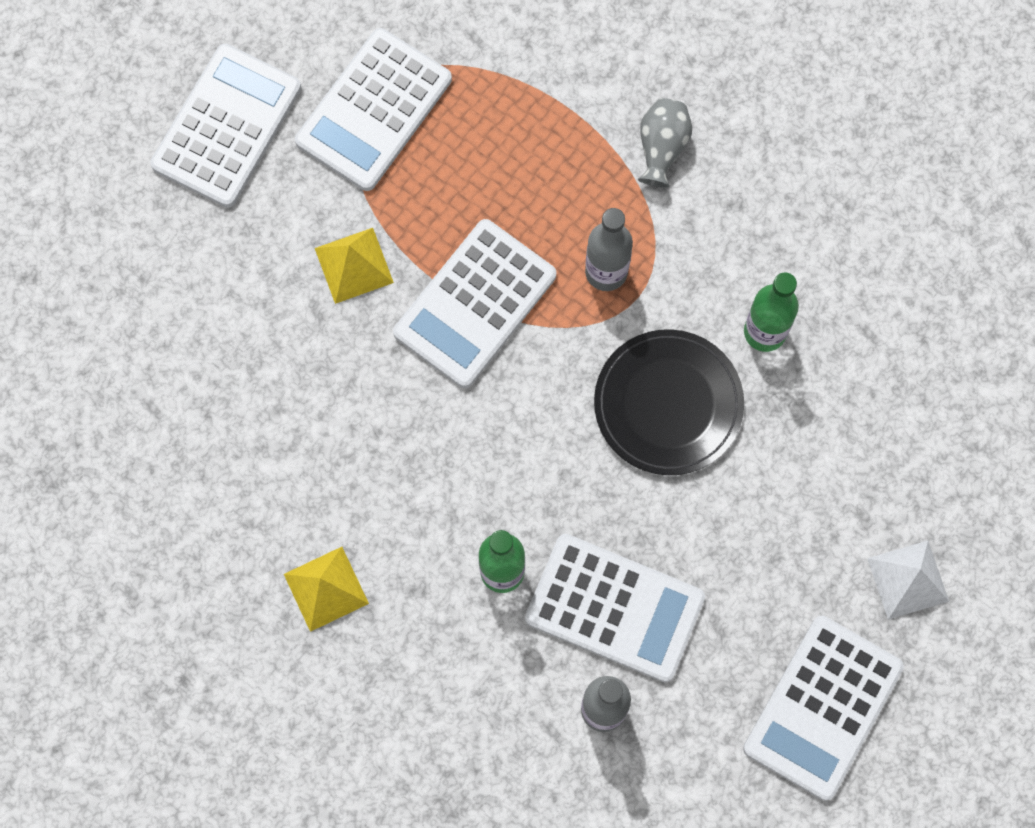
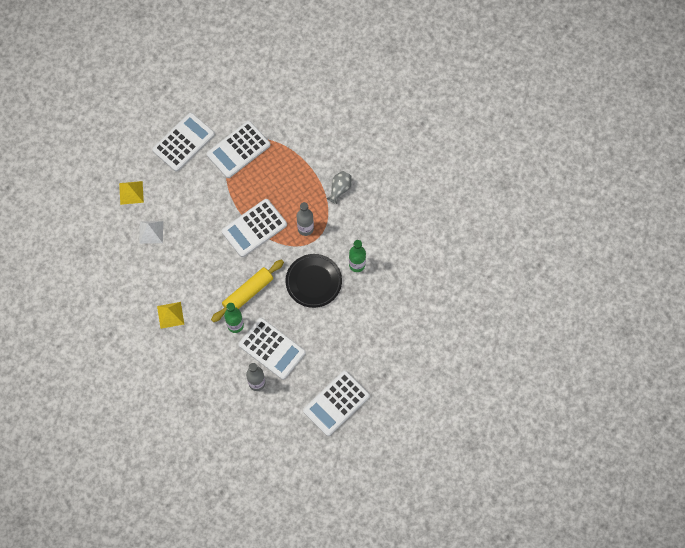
camera: 15 degrees right, 5 degrees down
(353, 265) = (214, 203): yellow pyramid -> yellow pyramid (131, 192)
(509, 477) = (248, 293): none -> yellow rolling pin
(907, 579) = (381, 366): white pyramid -> white pyramid (151, 232)

